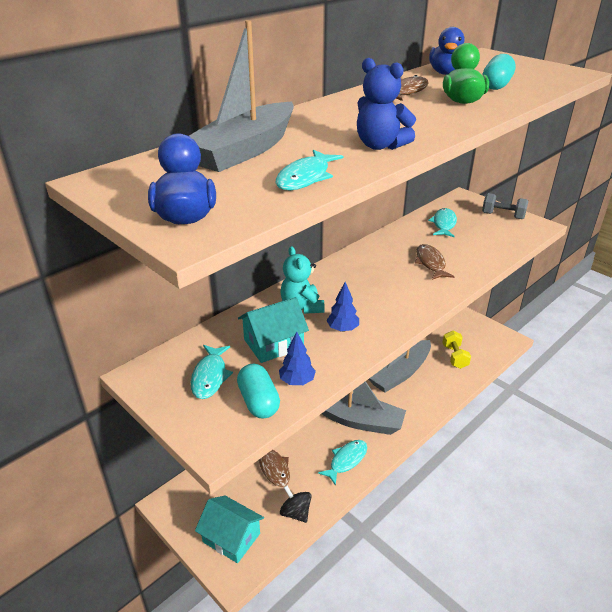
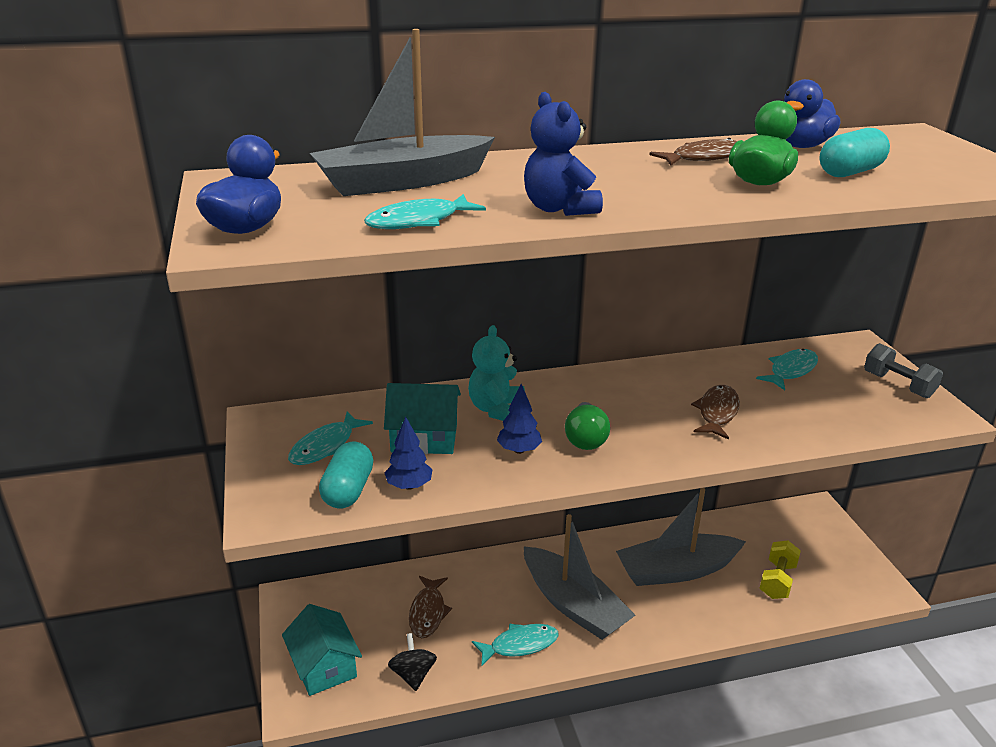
camera: 30 degrees right, 5 degrees down
(374, 306) = (585, 439): none -> green light bulb

